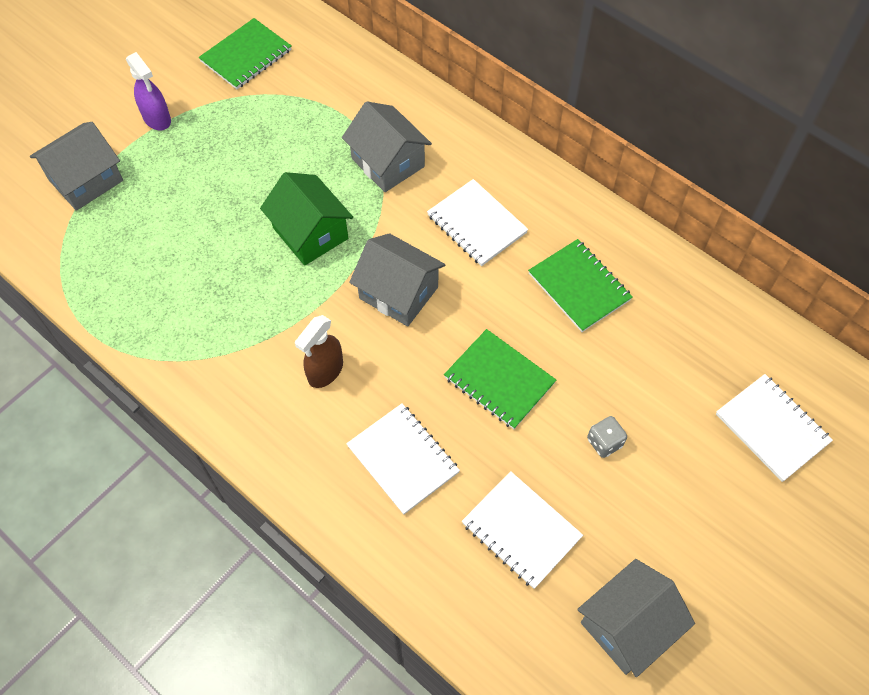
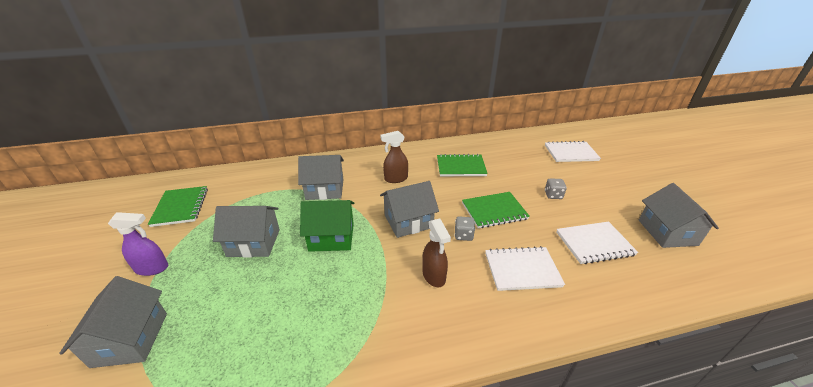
camera: 55 degrees left, 25 degrees down
(248, 169) = (254, 242): none -> grey house
(419, 367) = (463, 235): none -> grey dice
(477, 224) = (395, 179): white notebook -> brown spray bottle

